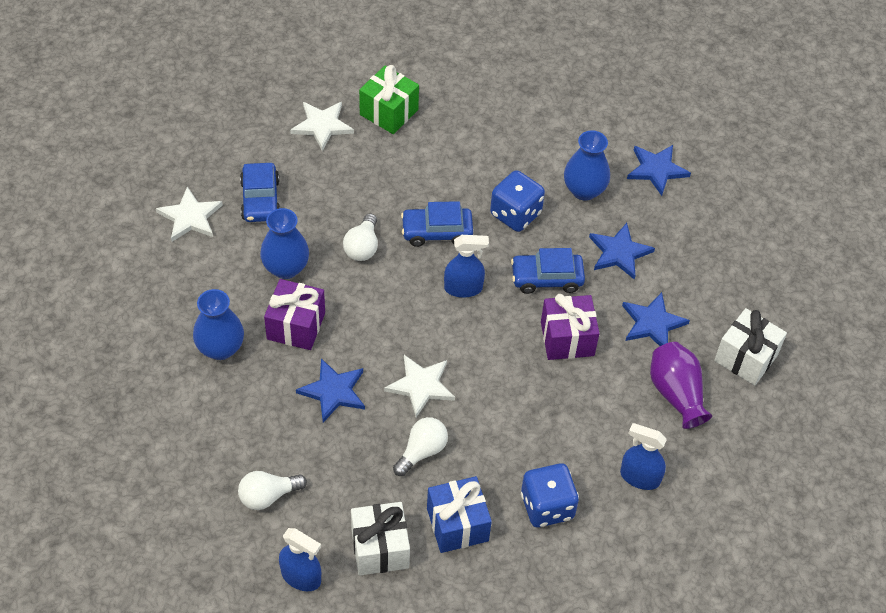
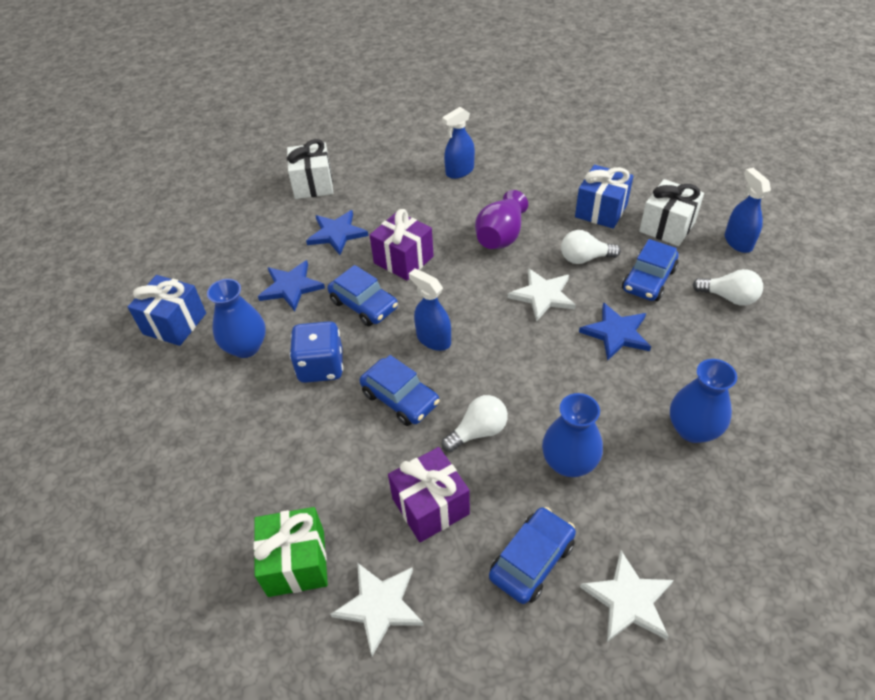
camera: 130 degrees left, 5 degrees down
(296, 326) = (604, 403): purple gift -> purple gift (430, 506)
(349, 467) = (648, 280): none -> blue car
(547, 506) = (533, 189): blue dice -> none
(639, 477) = (459, 171): blue spray bottle -> blue spray bottle turned 75 degrees clockwise
(656, 170) = (174, 323): blue star -> blue gift
(676, 393) = (380, 193): purple vase -> purple vase (500, 236)

